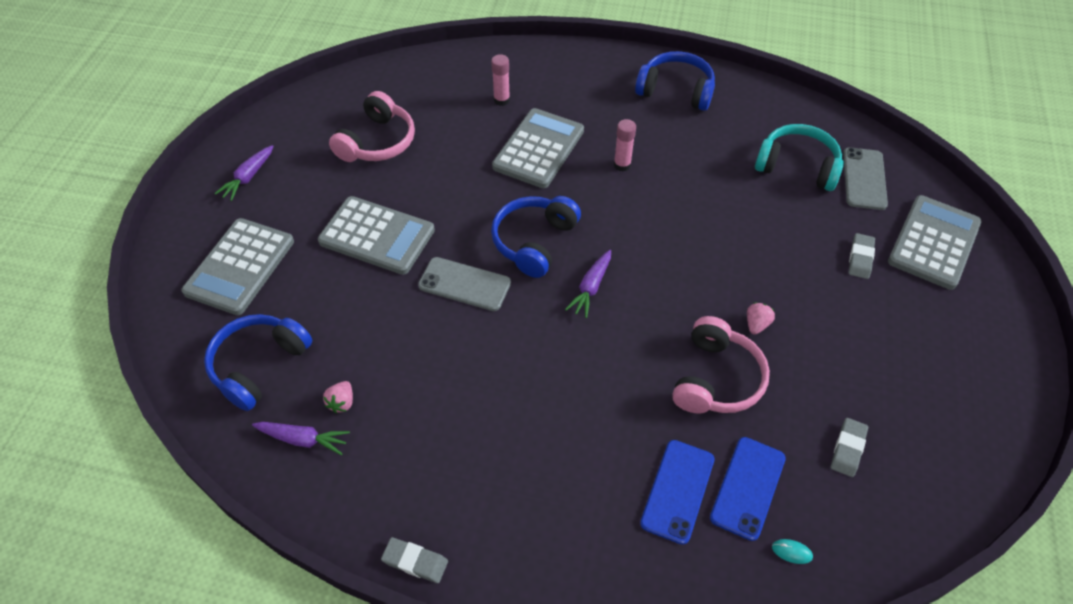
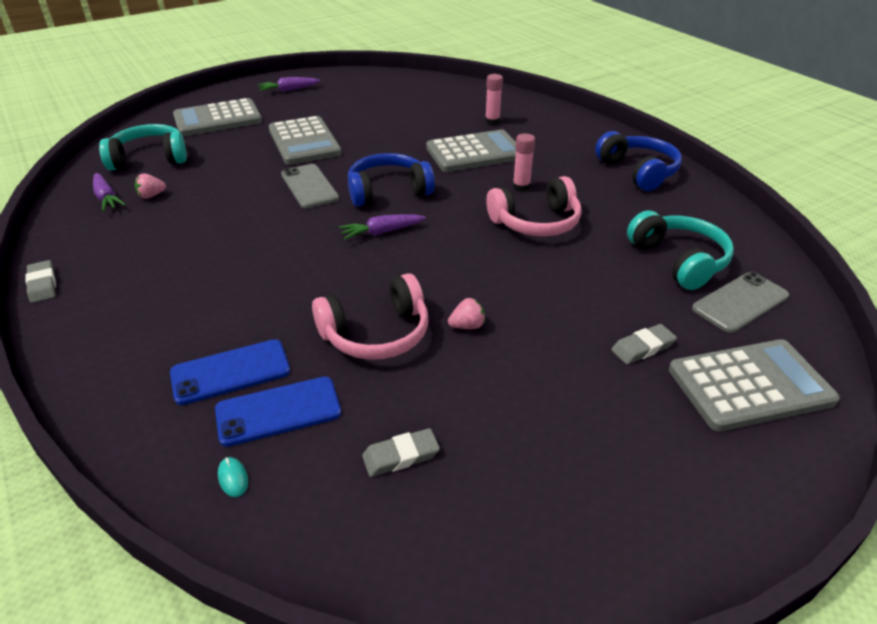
camera: 45 degrees right, 15 degrees down
(259, 365) = (149, 158): blue headphones -> turquoise headphones
(377, 142) = (381, 106): pink headphones -> pink headphones (536, 222)

